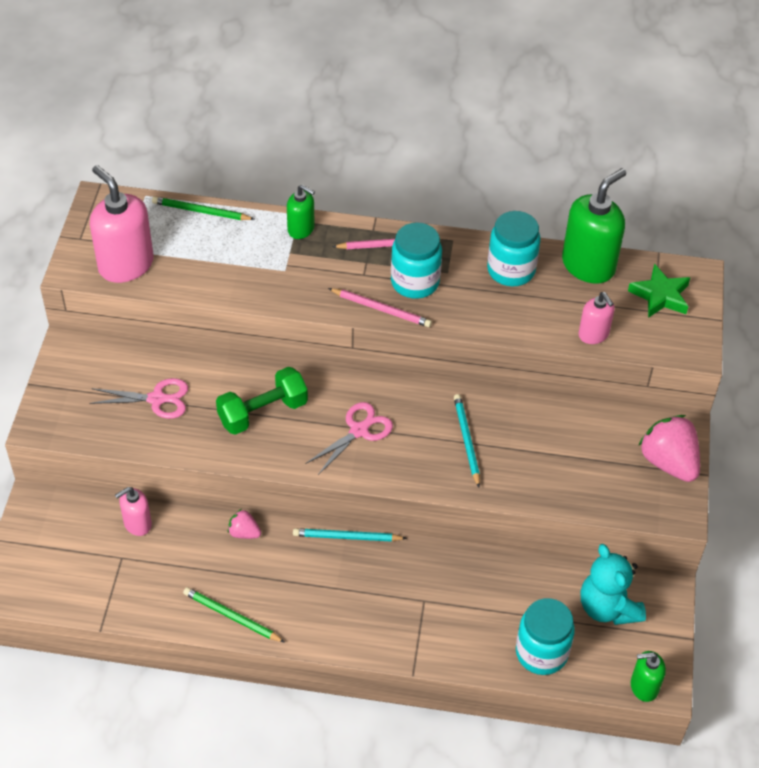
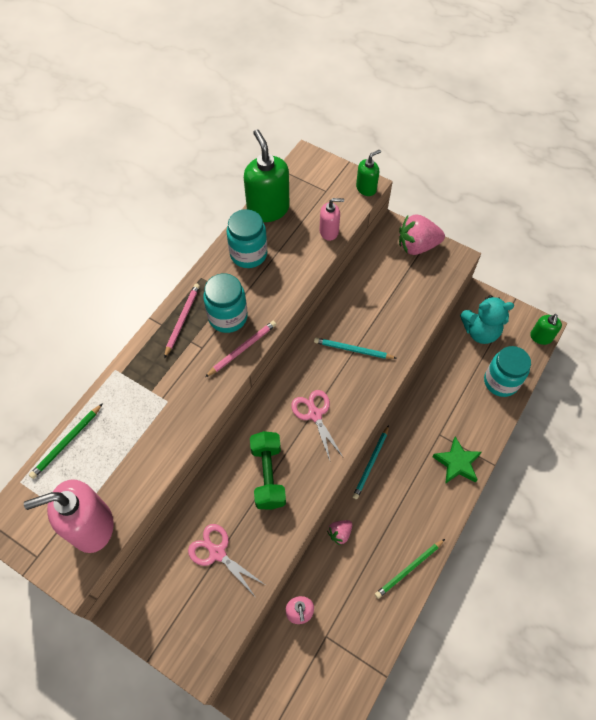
camera: 65 degrees left, 10 degrees up
(157, 399) = (217, 553): pink scissors -> pink scissors turned 75 degrees counterclockwise
(301, 229) = (131, 373): green soap dispenser -> green soap dispenser (366, 188)
(660, 295) = (314, 182): green star -> green star (457, 463)

